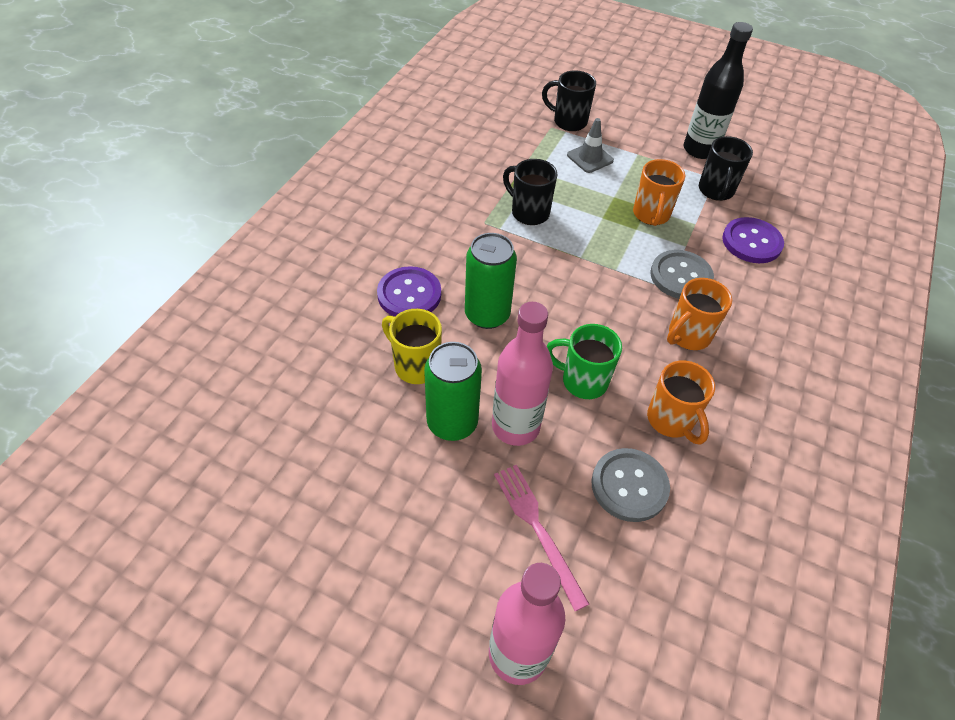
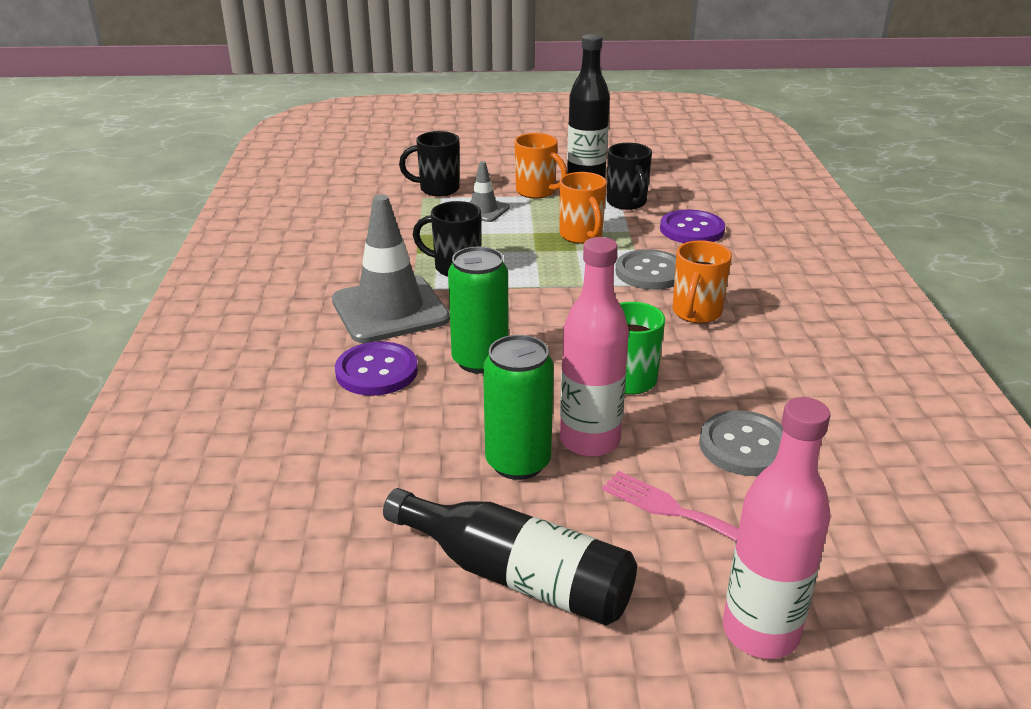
camera: 25 degrees left, 20 degrees down
(388, 520) = (517, 576): none -> black bottle
(415, 365) = (434, 429): yellow mug -> none
(454, 238) = (390, 310): none -> grey traffic cone
(671, 421) = (738, 381): orange mug -> orange mug (537, 192)

